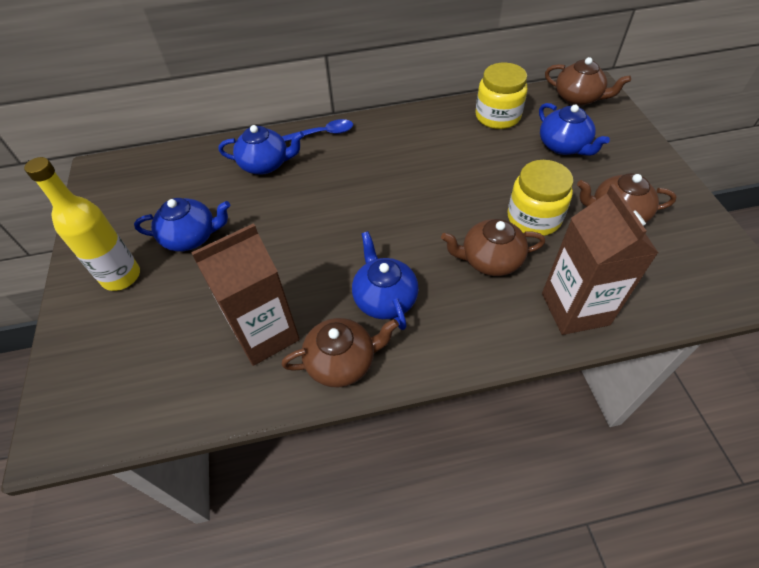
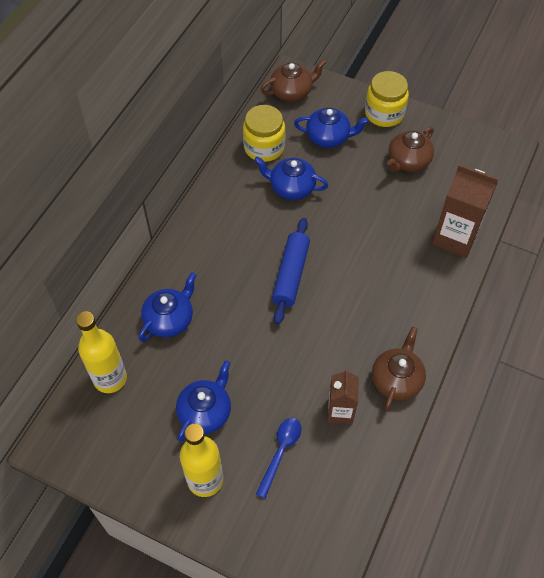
camera: 55 degrees left, 5 degrees up
(182, 165) = (110, 378): none -> yellow bottle
(265, 334) = (340, 411): brown carton -> brown carton, size x0.61
(321, 134) = (171, 262): blue spoon -> blue spoon (280, 452)
(384, 298) = (368, 326): blue teapot -> blue teapot (291, 187)
(385, 209) = (291, 275): none -> blue rolling pin
(490, 260) = (386, 250): brown teapot -> none
(533, 218) = (374, 203): yellow jar -> yellow jar (384, 113)

